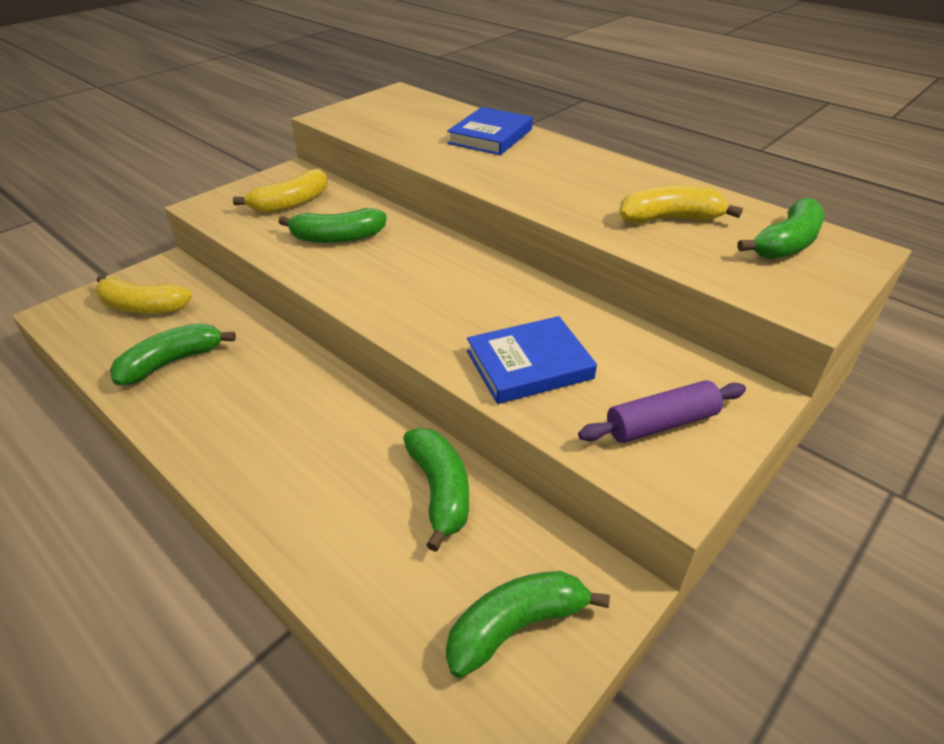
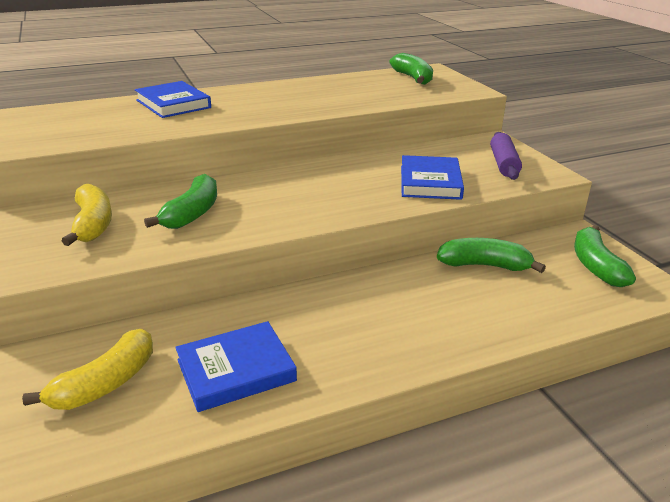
camera: 65 degrees left, 10 degrees down
(172, 362) = (236, 370): green banana -> blue book
(669, 219) = (360, 91): yellow banana -> none

